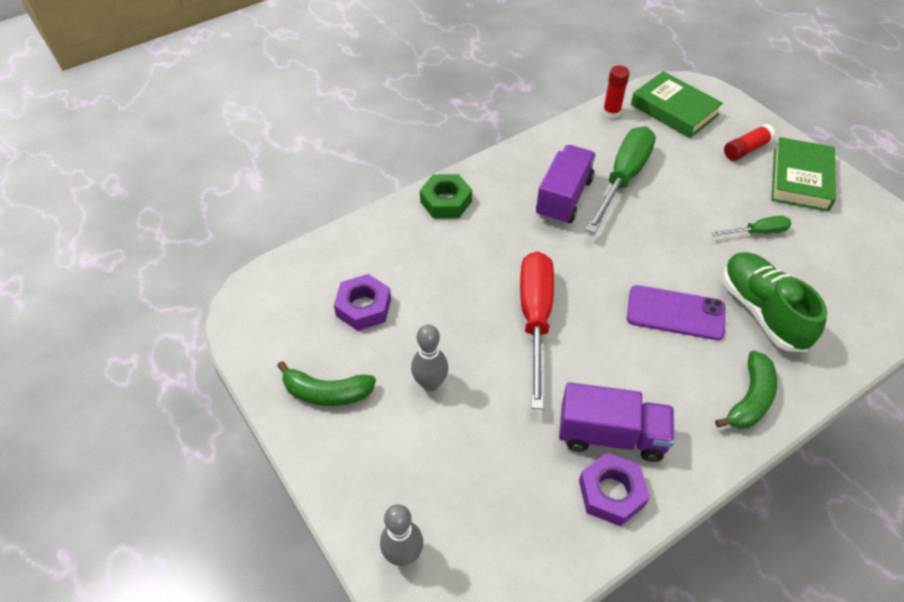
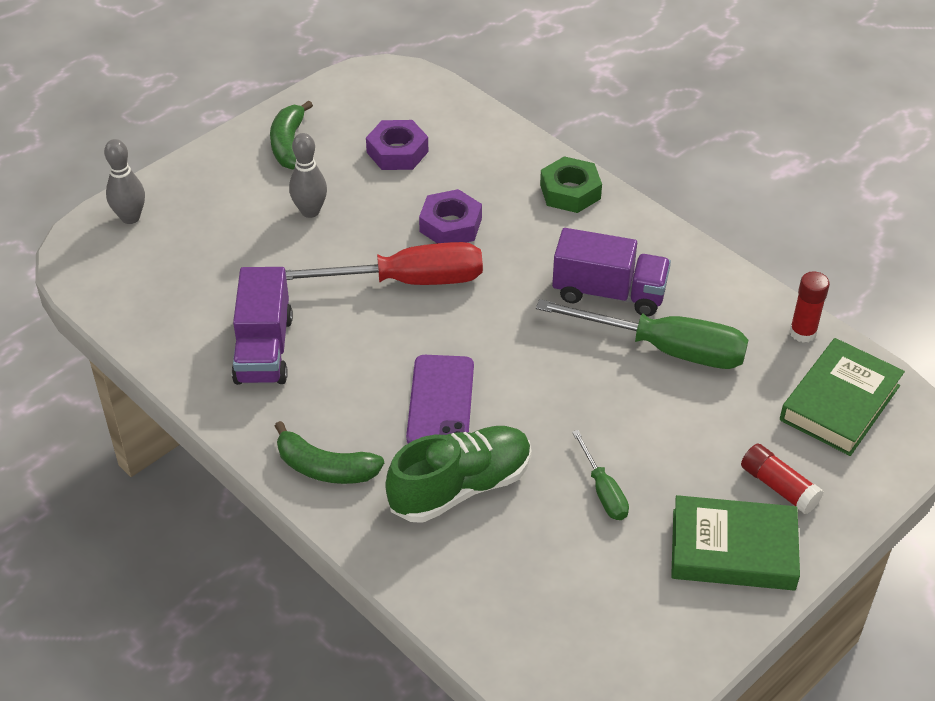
camera: 80 degrees right, 5 degrees down
(611, 493) = (198, 351): purple nut -> purple nut (450, 225)

